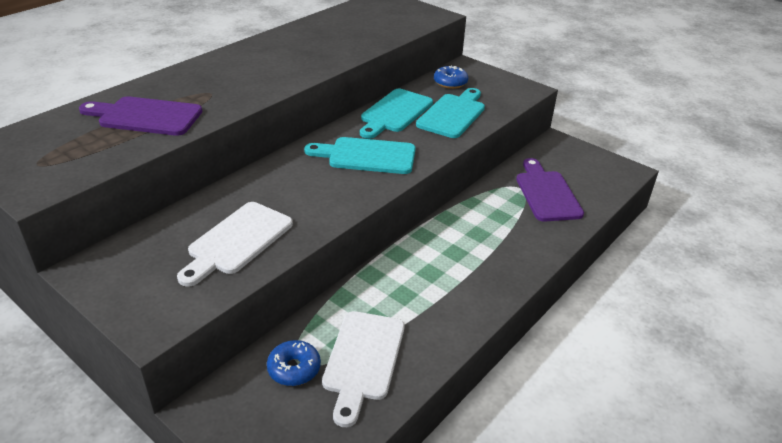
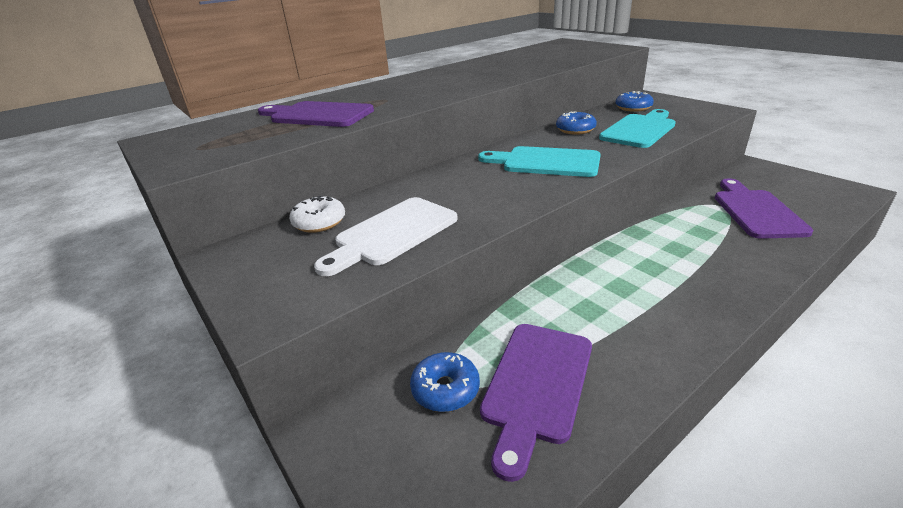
camera: 15 degrees right, 5 degrees down
(166, 231) = (319, 222): none -> white donut
(363, 360) = (536, 385): white cutting board -> purple cutting board
(395, 113) = (575, 130): turquoise cutting board -> blue donut

